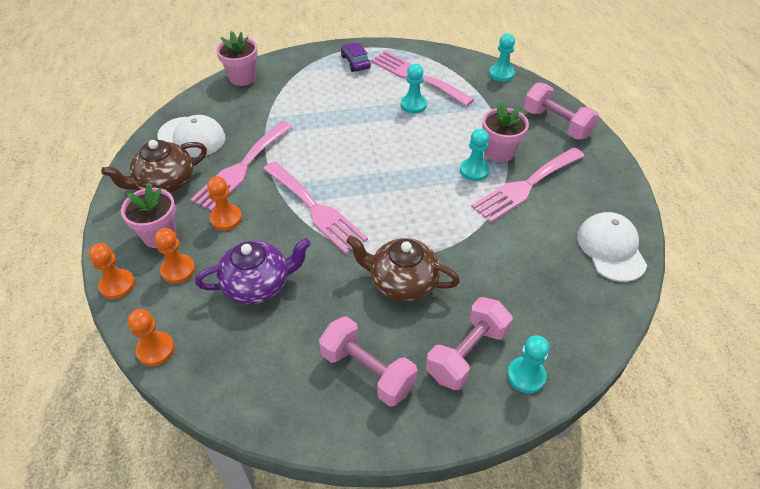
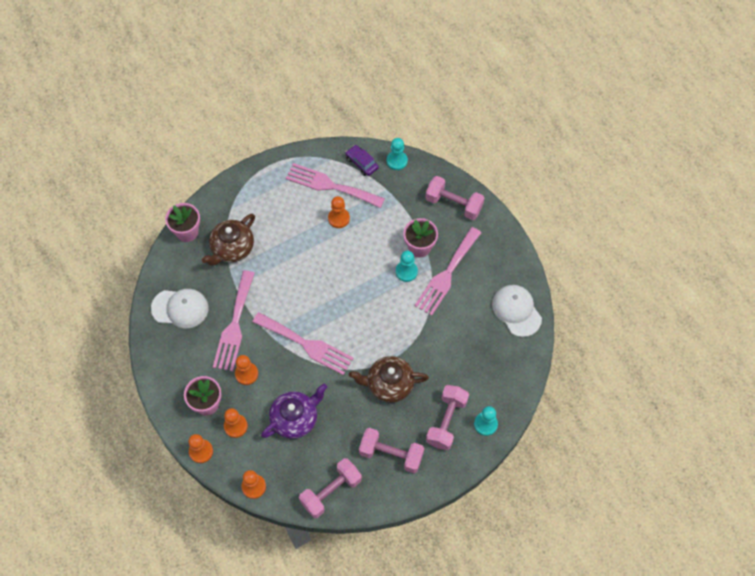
camera: 20 degrees left, 15 degrees up
(165, 183) = (184, 358): brown teapot -> brown teapot (232, 248)
(257, 393) = (331, 491): none -> pink dumbbell
(355, 62) = (273, 184): purple car -> purple car (362, 163)
(413, 105) = (338, 218): turquoise pawn -> orange pawn

